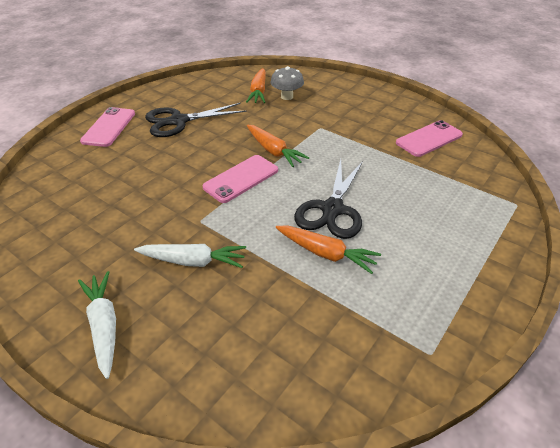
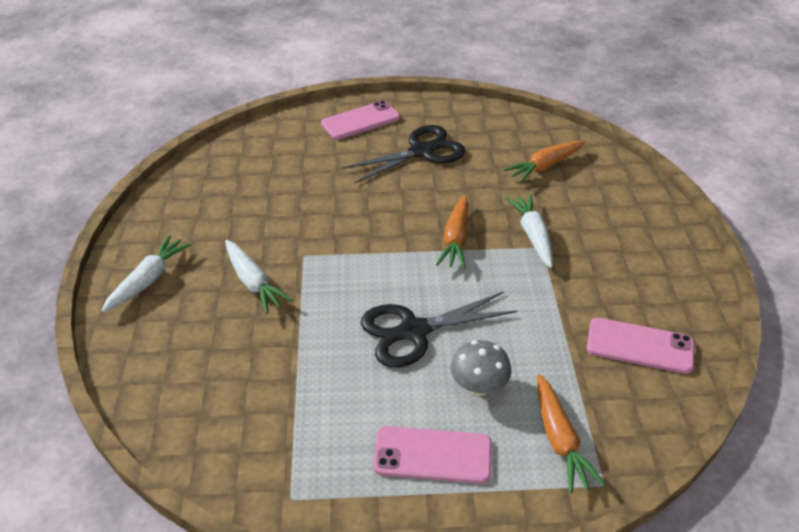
camera: 50 degrees right, 0 degrees up
(178, 121) = (422, 151): black scissors -> black scissors turned 120 degrees clockwise
(241, 179) = (387, 244): pink phone -> pink phone (432, 455)
(287, 97) = (565, 191): grey mushroom -> grey mushroom (478, 386)
(307, 125) = (533, 236): none -> white carrot
(325, 253) = (346, 359): orange carrot -> orange carrot (559, 439)

